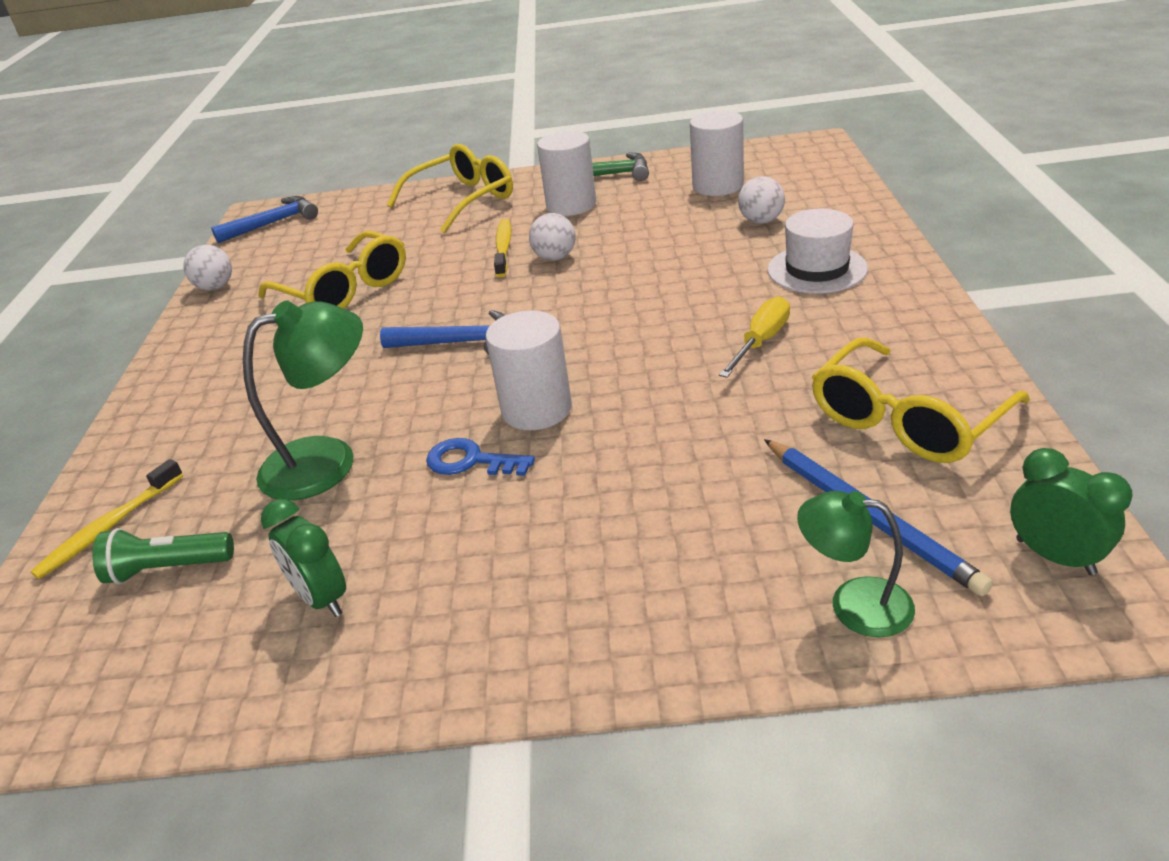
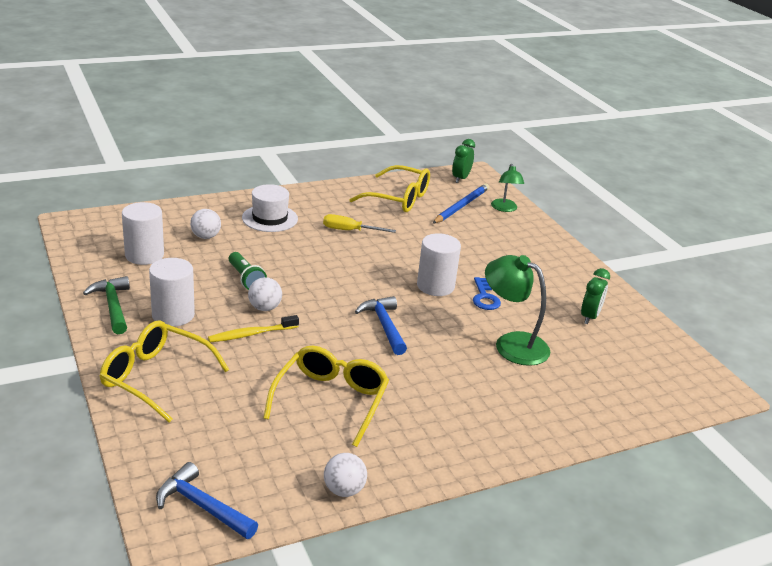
camera: 120 degrees left, 5 degrees down
(109, 527) = (608, 406): yellow toothbrush -> none
(168, 568) = (613, 370): green flashlight -> green flashlight (245, 279)

